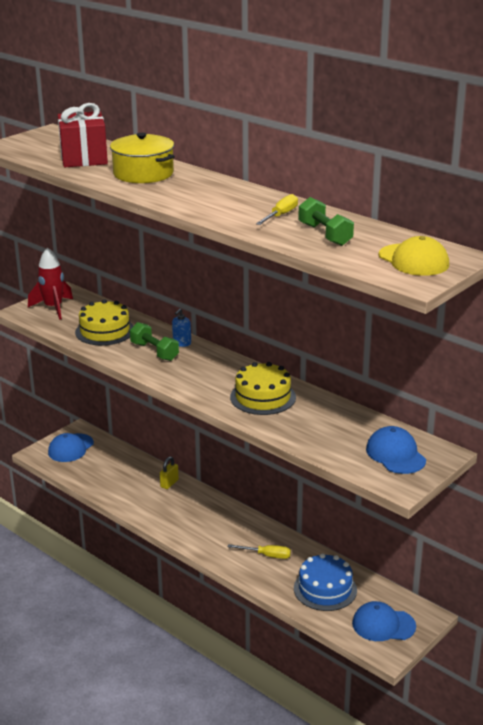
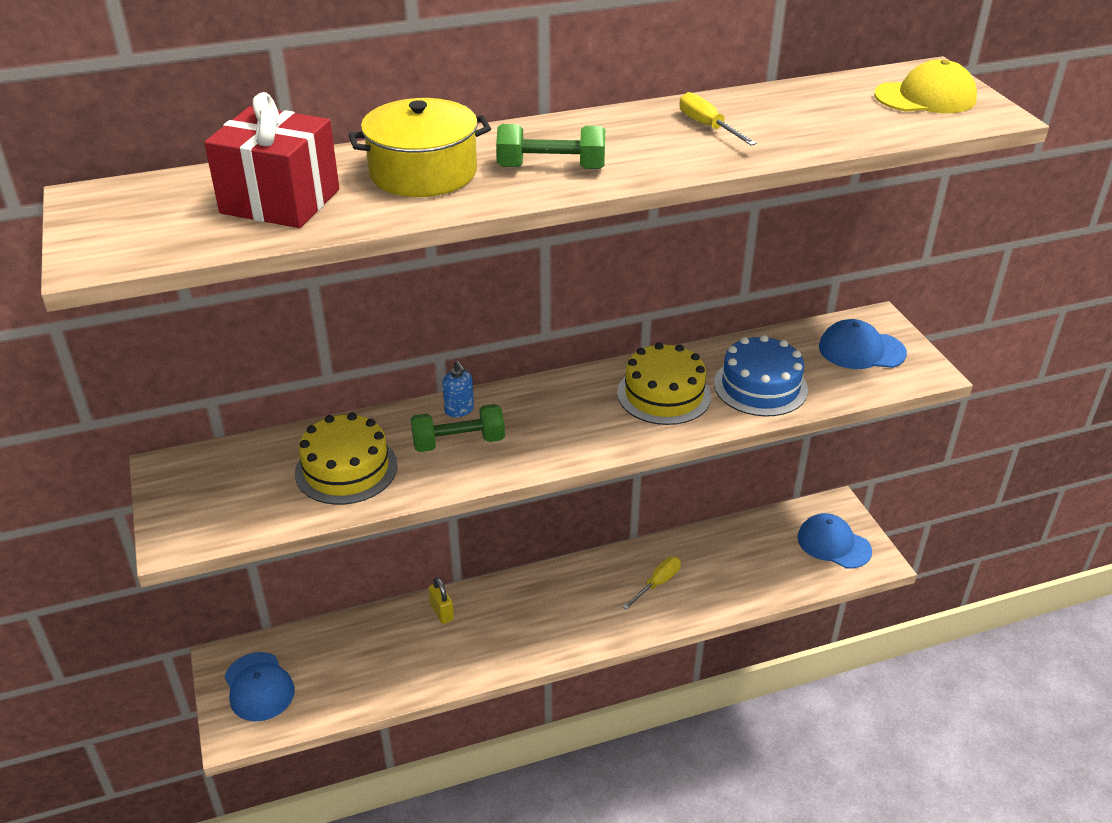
camera: 60 degrees left, 10 degrees up
(53, 308) = (208, 499): red rocket -> none
(325, 235) = (802, 120): green dumbbell -> green dumbbell (551, 167)
(325, 589) = (749, 561): blue cake -> blue cake (760, 386)
(383, 625) = (833, 544): blue cap -> blue cap turned 90 degrees clockwise

